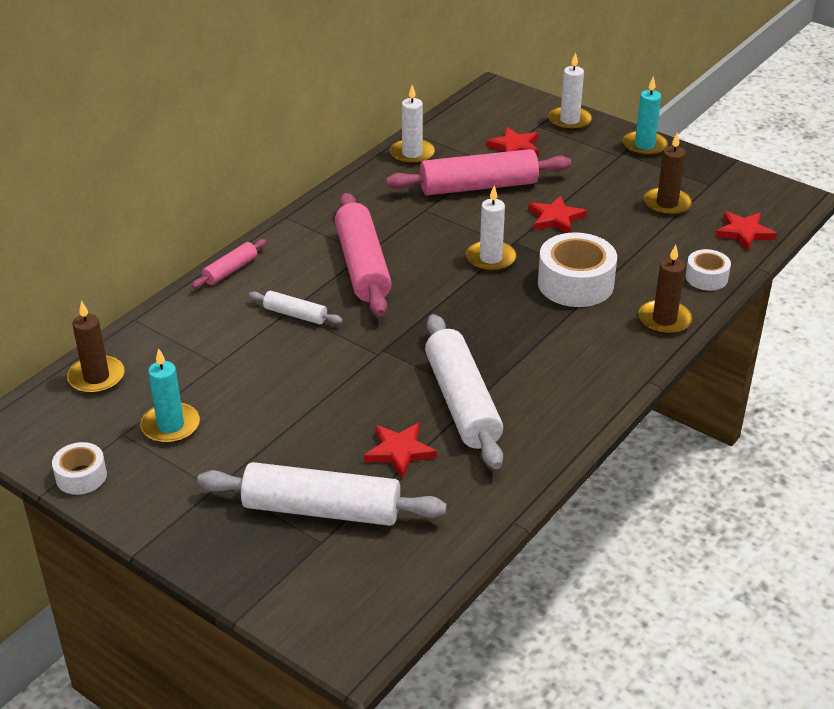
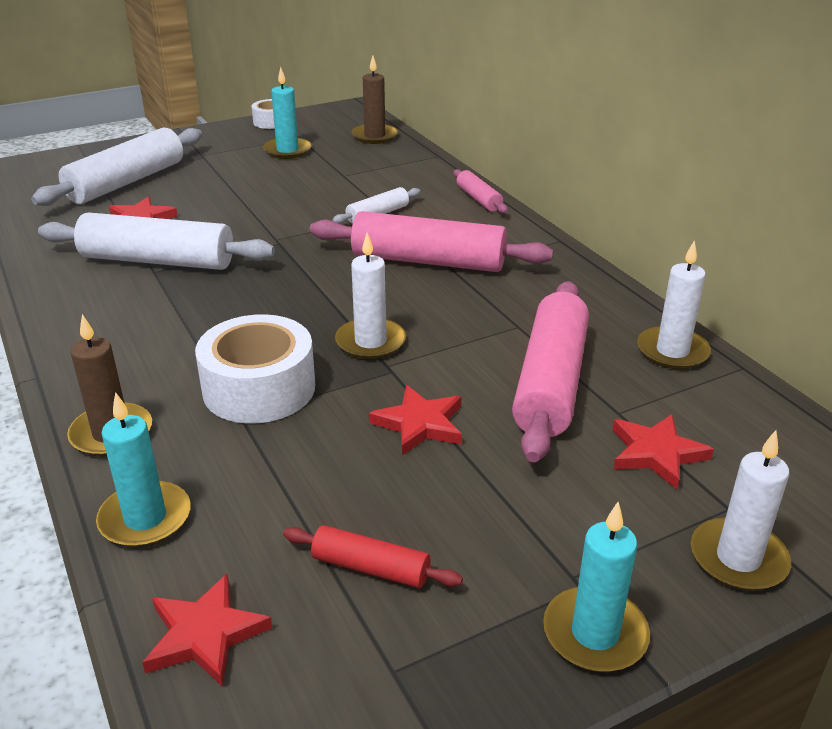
camera: 115 degrees right, 5 degrees down
(667, 204) = (370, 568): brown candle -> red rolling pin
(706, 277) = (145, 518): white tape -> turquoise candle

